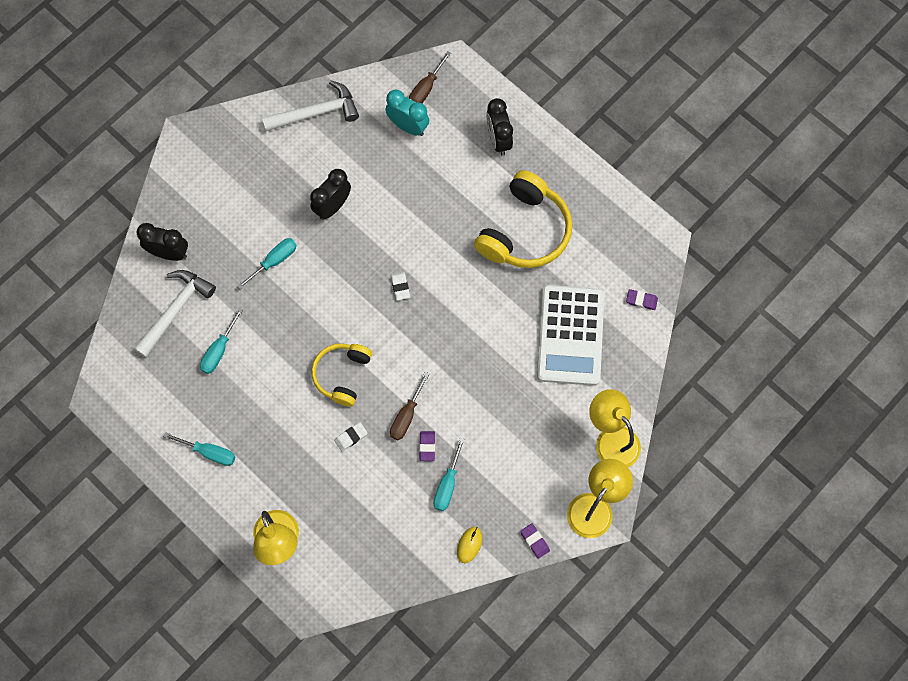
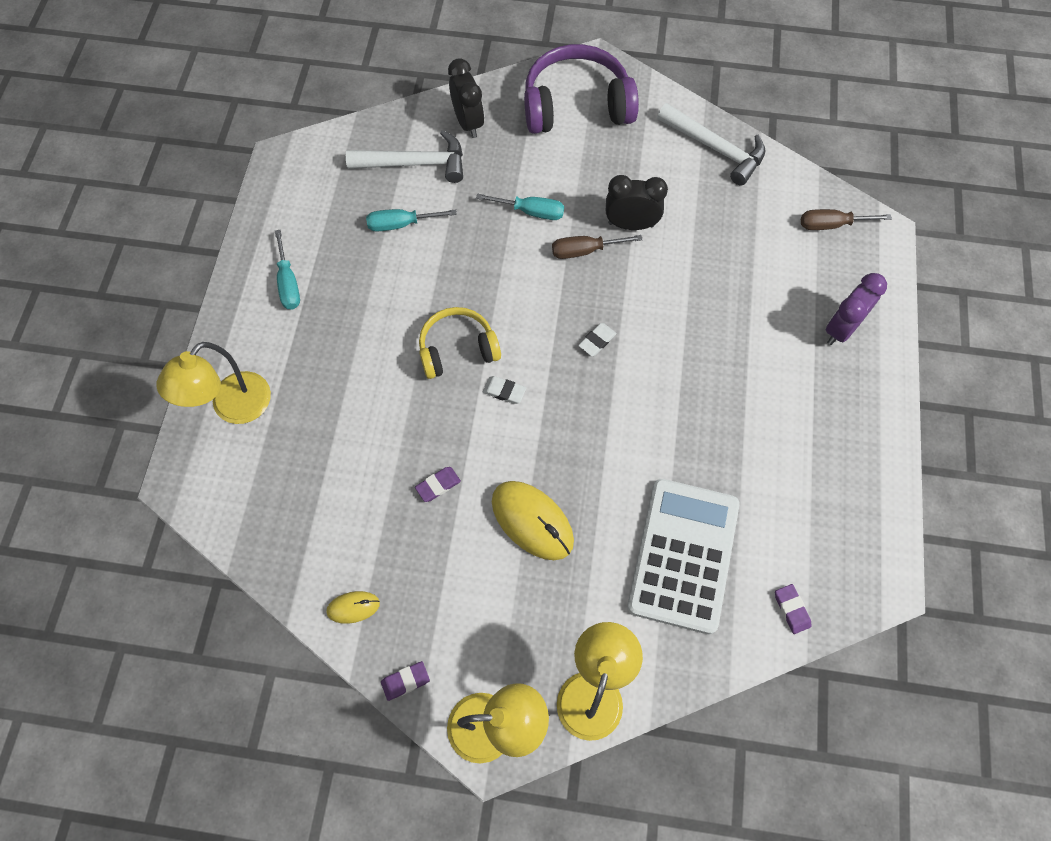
camera: 55 degrees right, 5 degrees down
(212, 173) = (576, 105): none -> purple headphones
(351, 437) = (395, 402): white eraser -> white eraser (504, 391)
(406, 416) = (458, 441): brown screwdriver -> brown screwdriver (585, 251)
(408, 126) = (776, 235): turquoise clock -> none
(447, 484) = (408, 536): turquoise screwdriver -> none
(490, 406) = (532, 521): none -> yellow mouse
(498, 140) = (841, 328): black clock -> purple clock
(525, 231) = (763, 423): yellow headphones -> none
(534, 541) = (405, 681): purple eraser -> purple eraser turned 45 degrees clockwise
(570, 335) = (683, 555): white calculator -> white calculator turned 135 degrees clockwise

